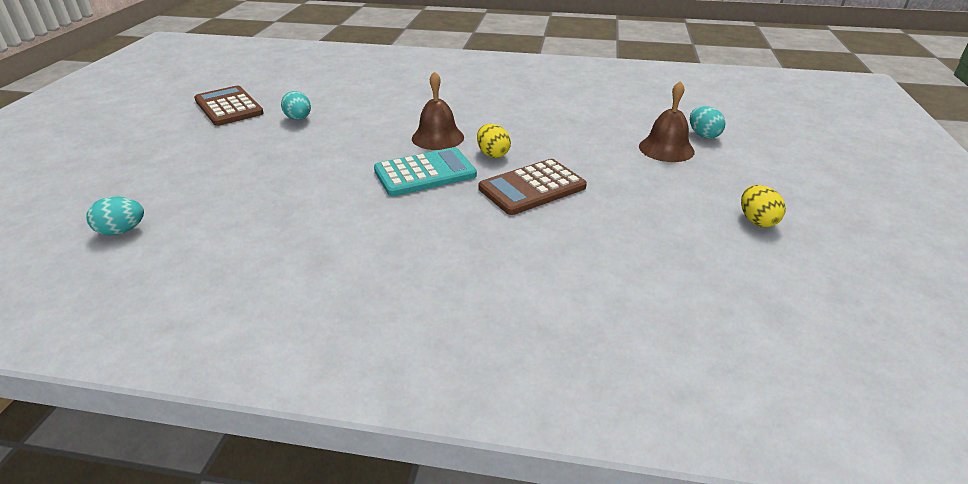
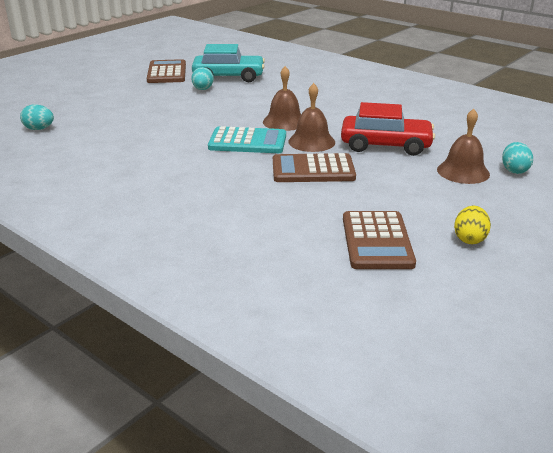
camera: 30 degrees right, 5 degrees down
(313, 96) = (228, 77): none -> turquoise car
(492, 154) = (311, 142): yellow egg -> brown bell
(567, 139) = (385, 145): none -> red car
(687, 253) = (377, 241): none -> brown calculator

